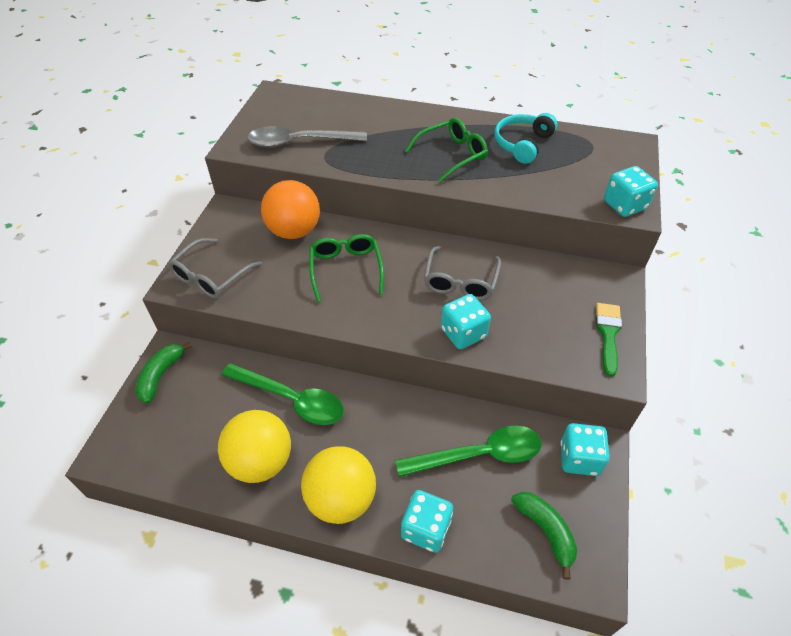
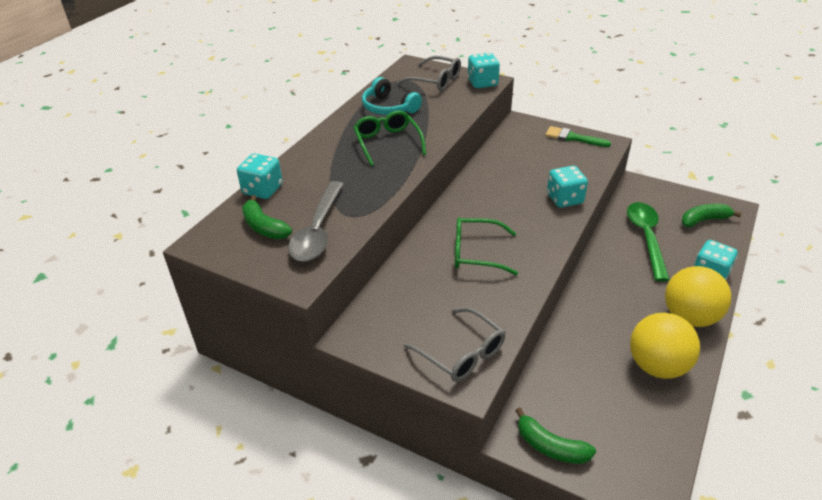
camera: 75 degrees left, 10 degrees down
(292, 399) = (589, 339): green spoon -> none
(294, 231) = (409, 283): orange ball -> none
(298, 115) = (264, 227): none -> green banana
(460, 281) = (507, 191): grey glasses -> grey glasses (435, 81)
(579, 458) = (647, 194): turquoise dice -> turquoise dice (262, 190)

